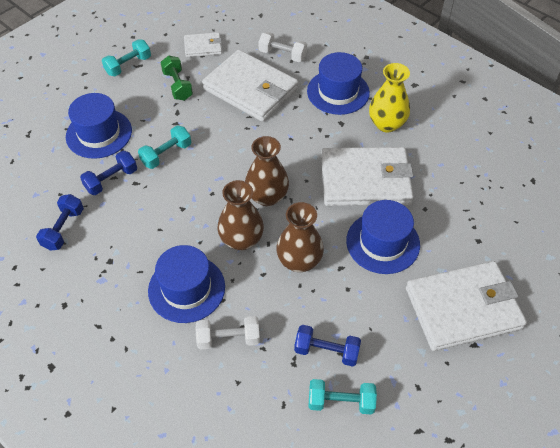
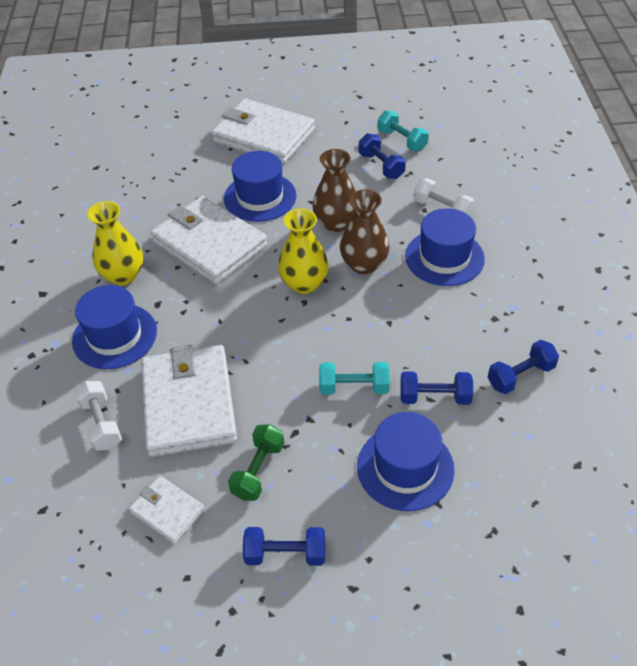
camera: 135 degrees left, 5 degrees down
(128, 65) = (285, 554): turquoise dumbbell -> blue dumbbell
(267, 196) = (304, 283): brown vase -> yellow vase

